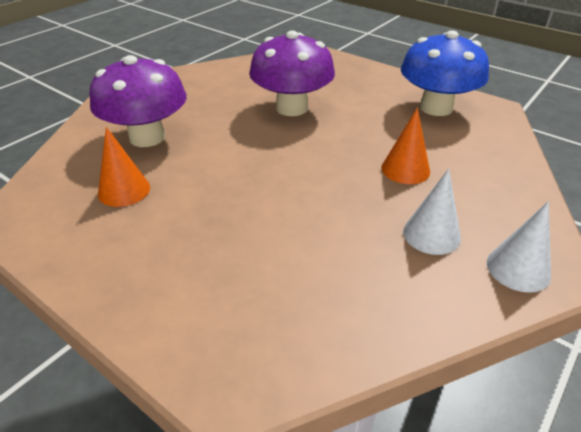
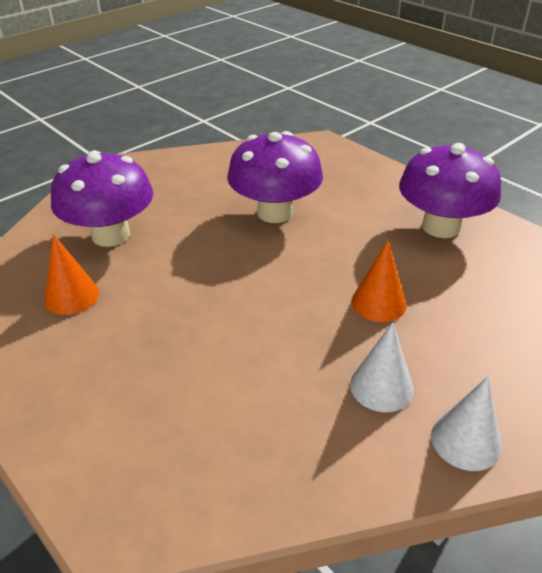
camera: 10 degrees right, 0 degrees up
(436, 108) = (441, 227): blue mushroom -> purple mushroom

